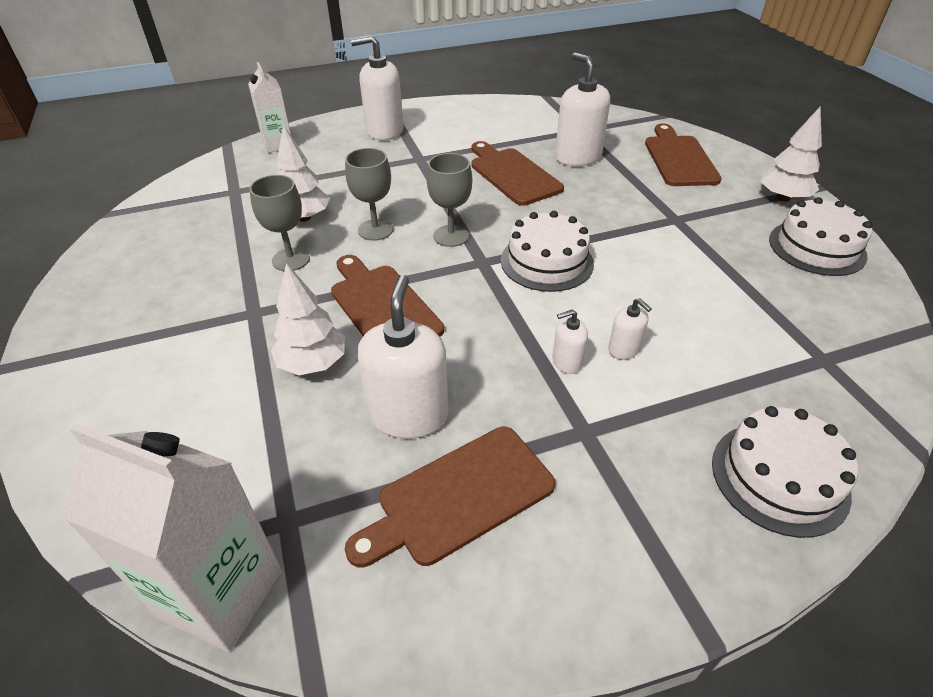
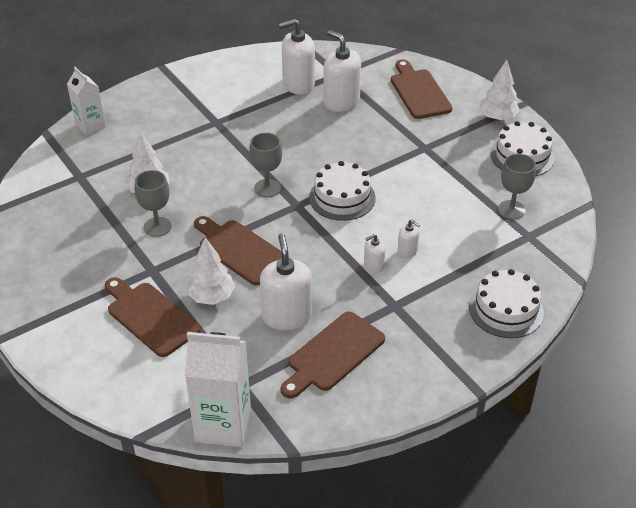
camera: 15 degrees left, 0 degrees up
(375, 230) = (209, 192): grey goblet -> grey goblet (511, 210)
(384, 131) = (175, 98): white soap dispenser -> white soap dispenser (298, 84)
(512, 174) = (295, 127): brown cutting board -> brown cutting board (150, 317)

